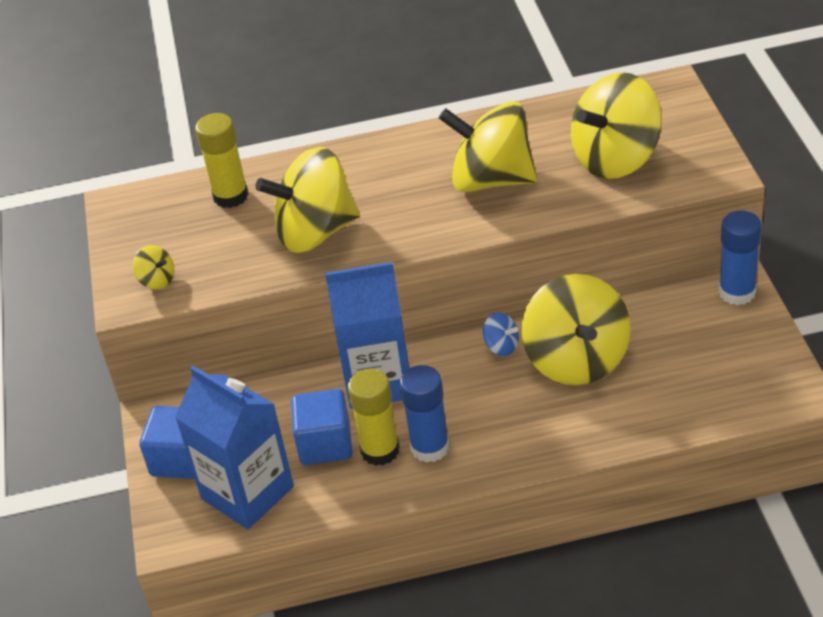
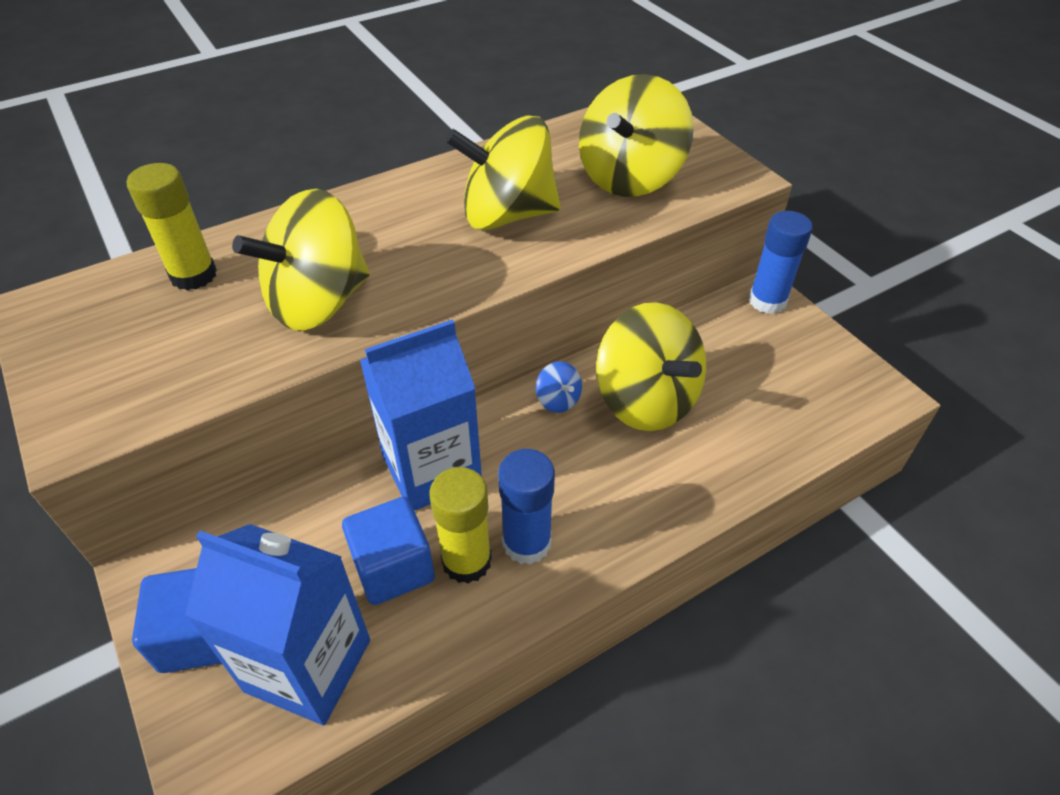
camera: 25 degrees left, 5 degrees up
(157, 280) = (113, 398): yellow spinning top -> none
(501, 346) = (558, 400): blue spinning top -> blue spinning top turned 45 degrees clockwise

